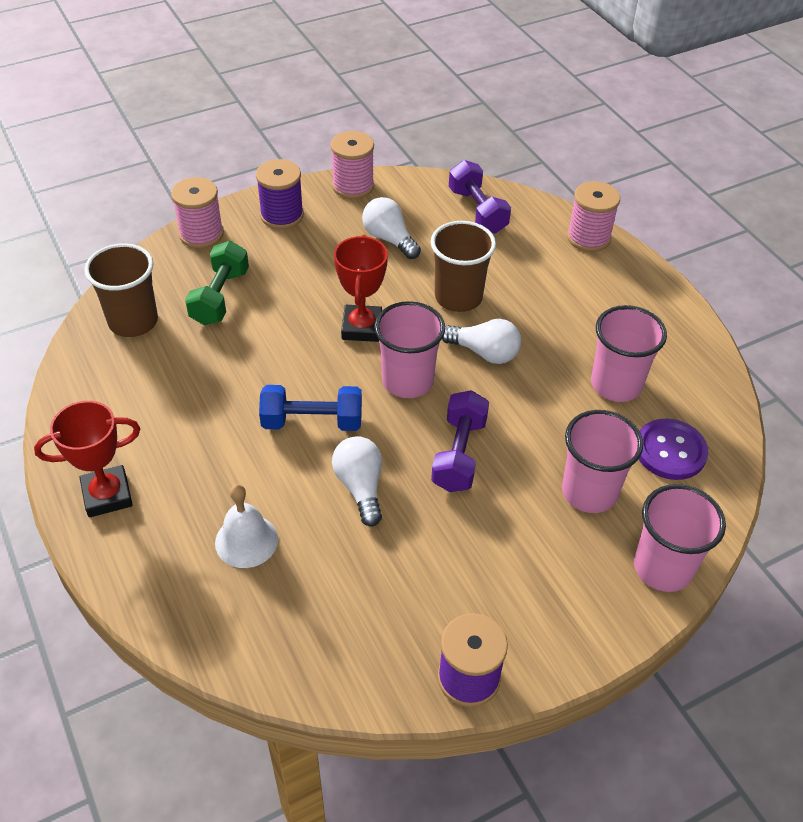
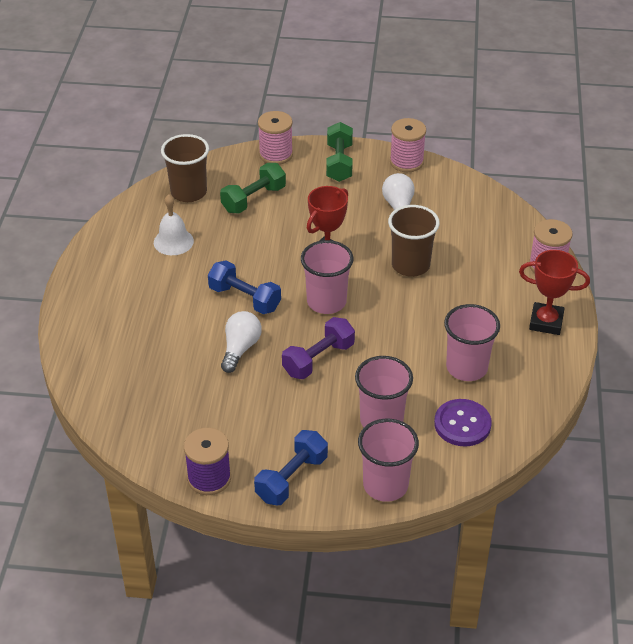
camera: 35 degrees right, 5 degrees down
(107, 495) = (95, 285): red trophy -> red trophy (546, 322)
(246, 540) = (149, 345): white bell -> white bell (173, 241)
(282, 215) = (339, 163): purple spool -> green dumbbell
(477, 211) = (481, 214): purple dumbbell -> none
(484, 352) = (394, 307): white light bulb -> none
(560, 620) = (291, 478): none -> blue dumbbell

